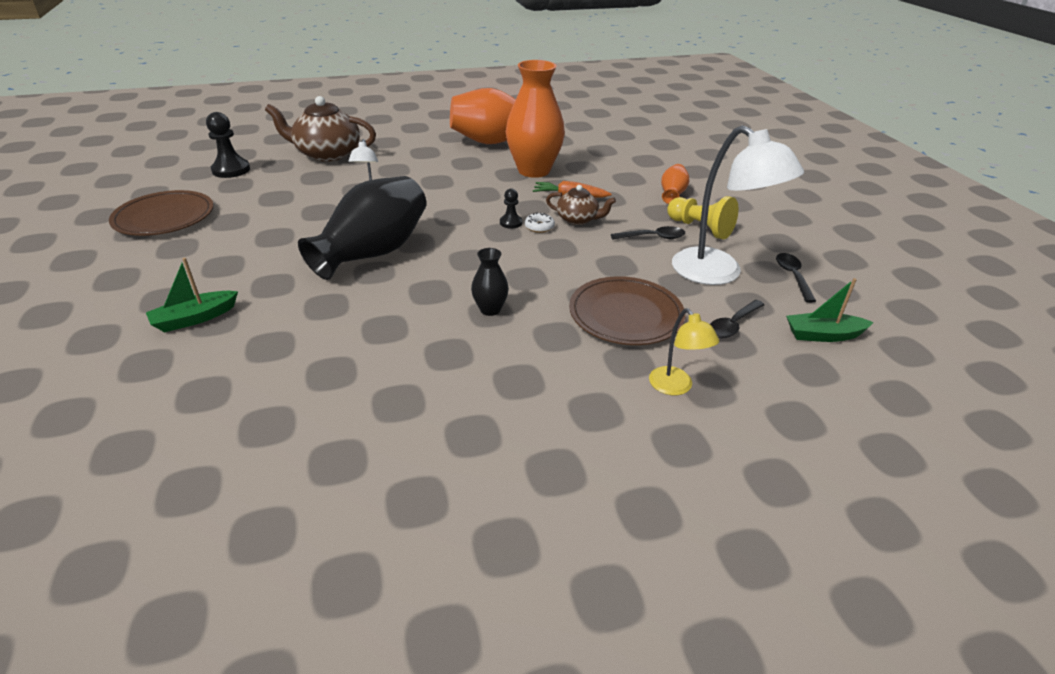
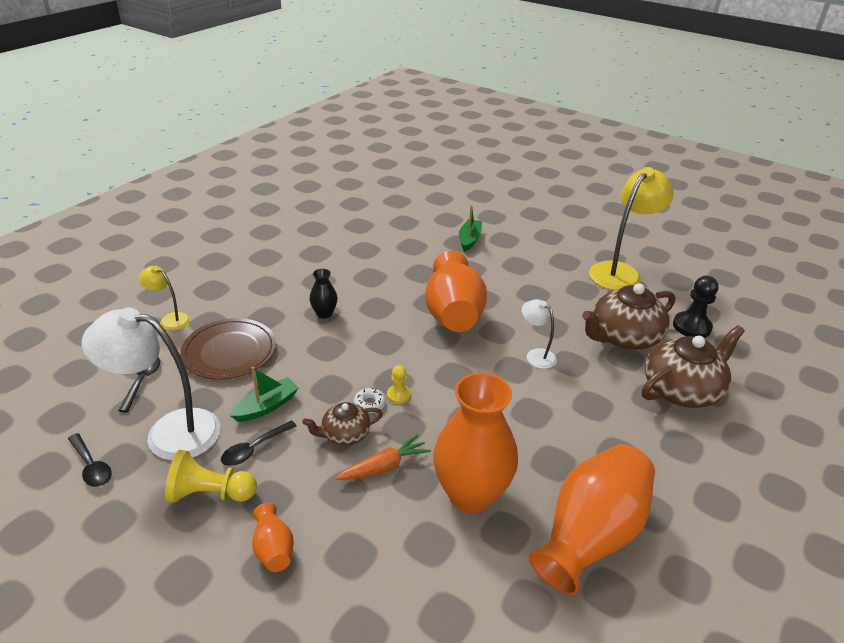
camera: 140 degrees right, 0 degrees up
(164, 217) = (620, 272): brown plate -> yellow lamp
(289, 184) = (623, 337): none -> brown teapot
(373, 253) = (453, 314): black vase -> orange vase
(511, 223) = (398, 395): black pawn -> yellow pawn
(823, 335) = (63, 406): green boat -> green boat (266, 406)

